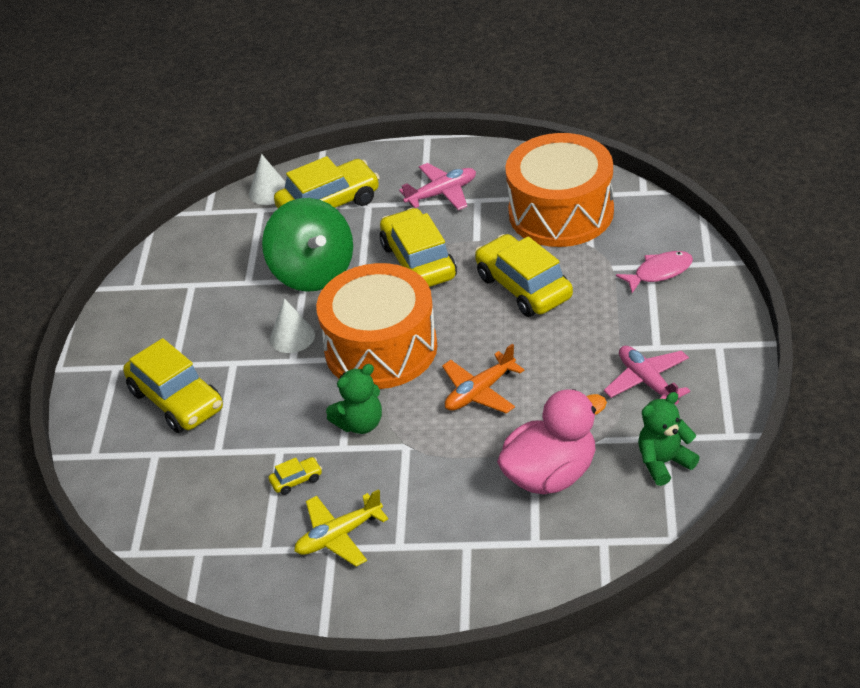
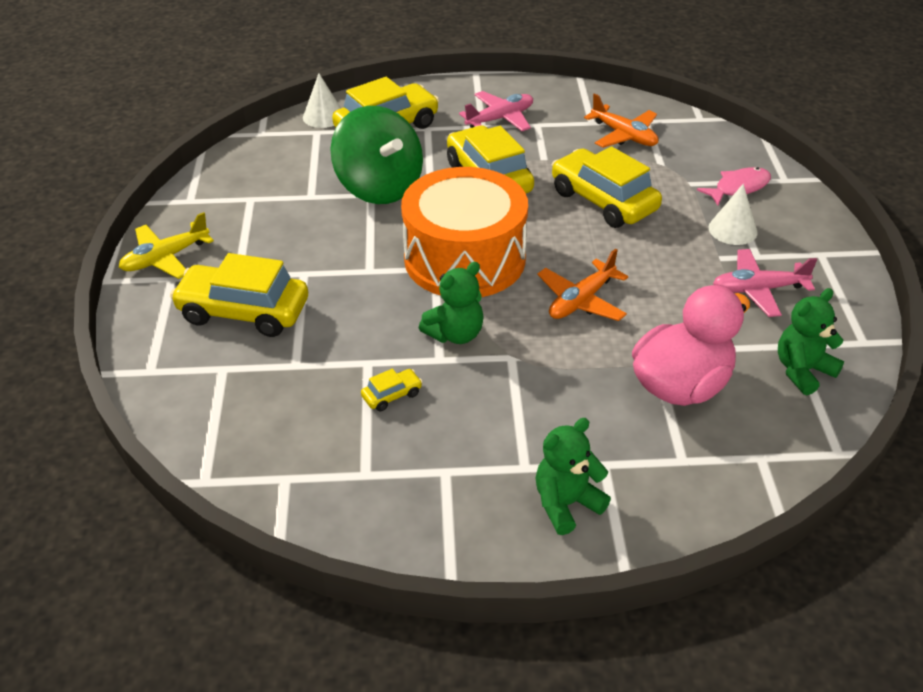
camera: 10 degrees left, 0 degrees up
(176, 400) = (243, 312): yellow car -> yellow car turned 150 degrees clockwise
(292, 337) = (366, 248): white cone -> white cone (732, 230)
(339, 536) = (451, 457): yellow plane -> yellow plane (165, 258)
(427, 578) = (566, 504): none -> green teddy bear
(561, 212) = (624, 135): orange drum -> orange plane
(647, 382) = (758, 290): pink plane -> pink plane turned 60 degrees counterclockwise

